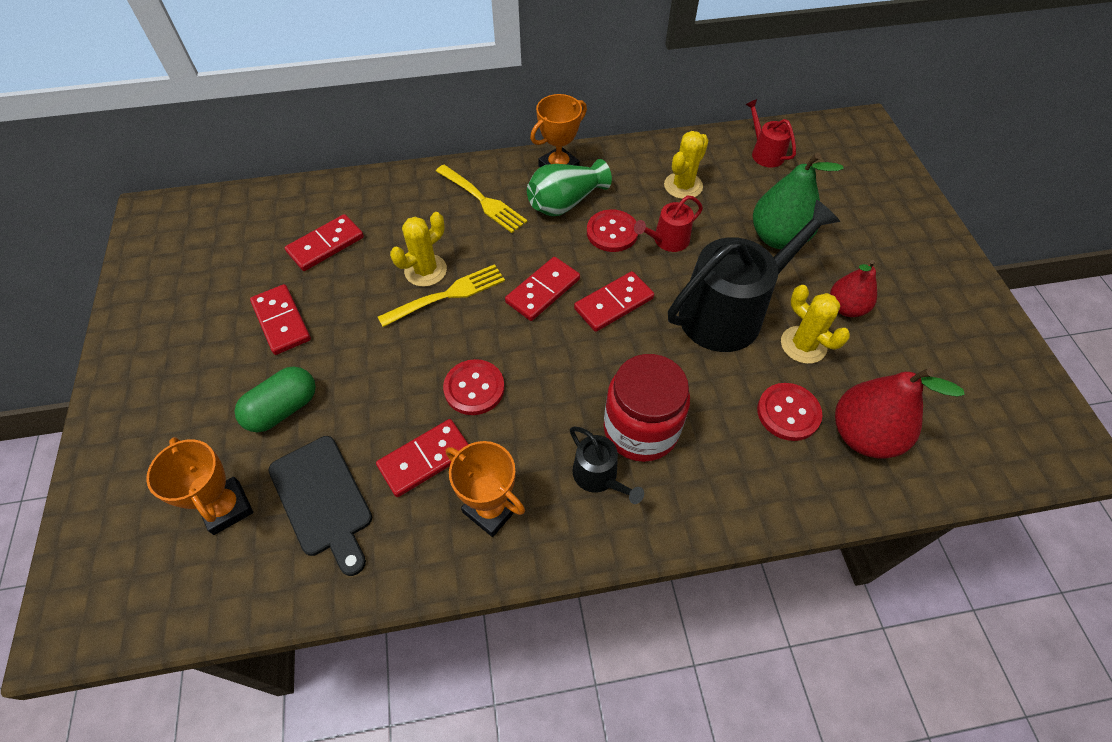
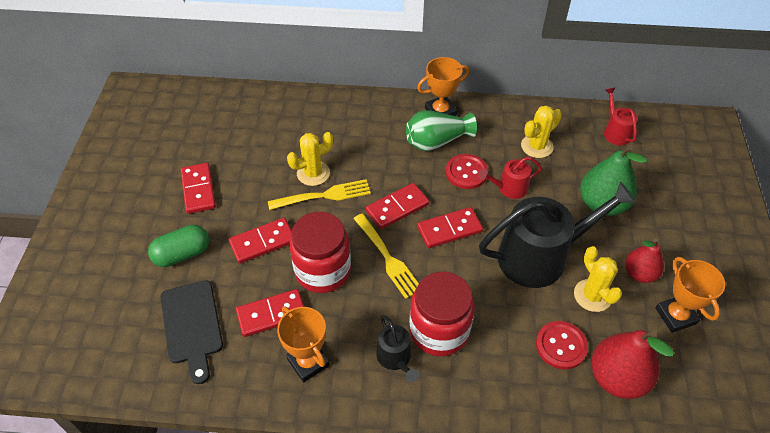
camera: 15 degrees right, 5 degrees down
(227, 508) = (126, 315): orange trophy -> orange trophy (675, 316)
(326, 245) = (245, 139): red domino -> red domino (262, 242)
(474, 388) = (323, 270): red button -> red jar
(482, 200) = (372, 126): yellow fork -> yellow fork (387, 257)

